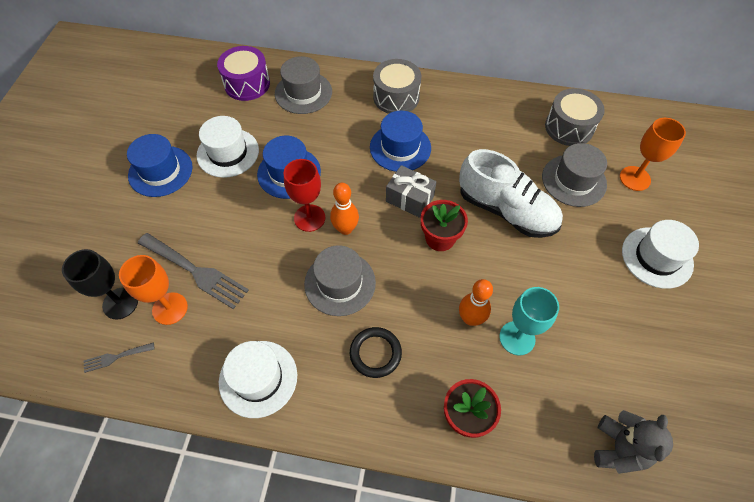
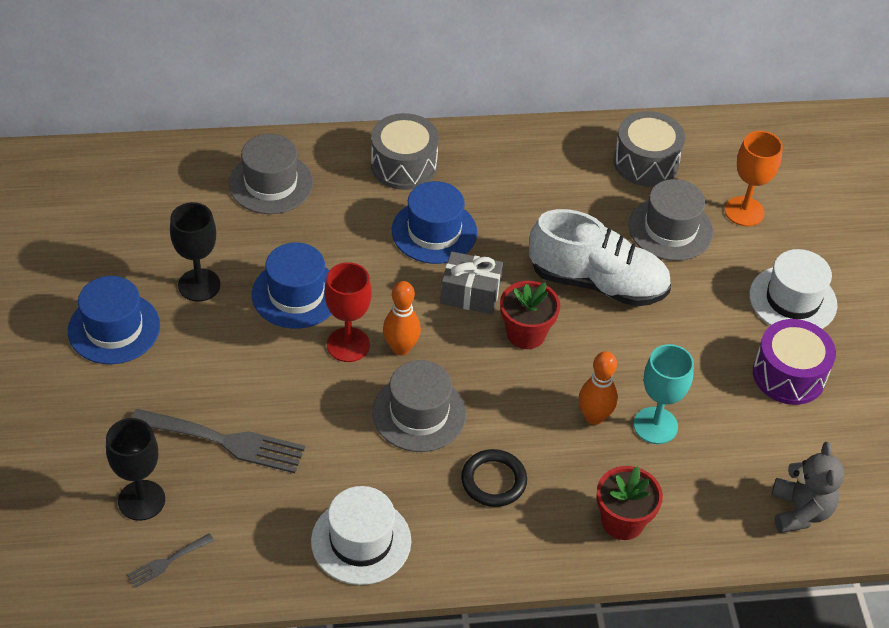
camera: 20 degrees left, 10 degrees down
(170, 308) = (211, 491): orange goblet -> none
(228, 153) = (199, 285): white hat -> black goblet
(247, 84) = (183, 186): purple drum -> purple drum (789, 375)

